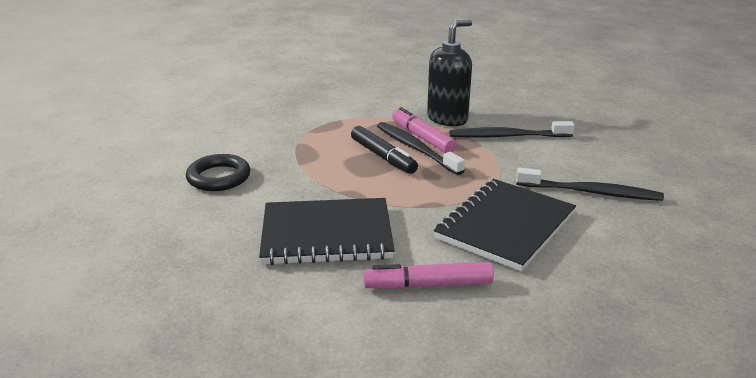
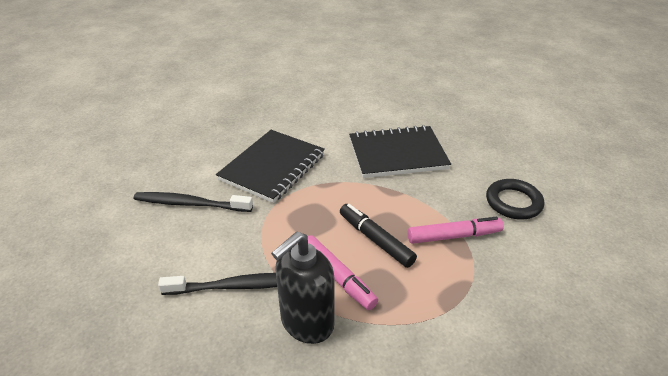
camera: 175 degrees right, 10 degrees up
(416, 149) = (343, 255): black toothbrush -> none
(428, 285) = (327, 127): pink marker -> pink marker (454, 236)

